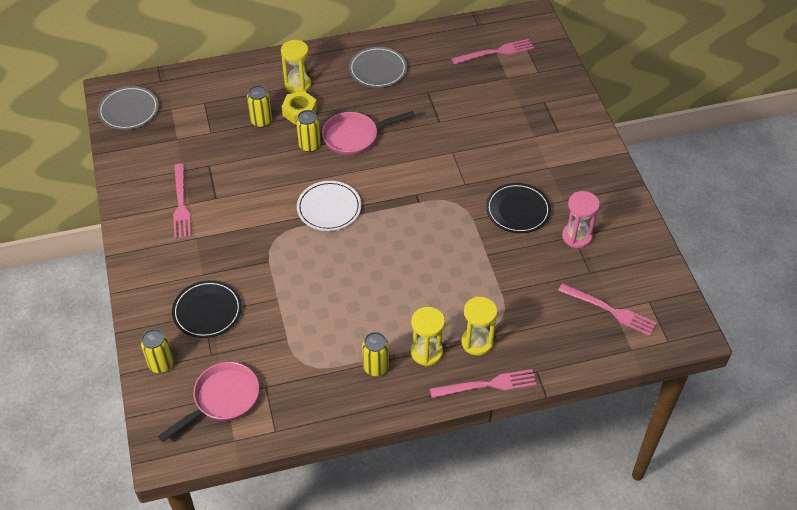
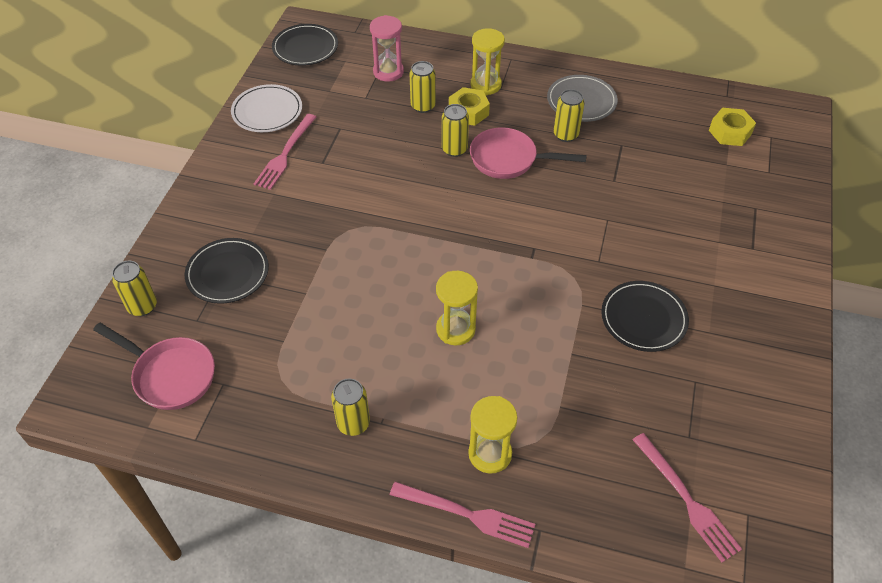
camera: 30 degrees right, 0 degrees up
(129, 110) = (305, 48): grey plate -> black plate
(222, 399) = (170, 375): pink pan -> pink pan turned 45 degrees clockwise
(329, 208) = (428, 222): white plate -> white plate (267, 111)
(383, 100) = (565, 135): none -> yellow can
(426, 352) = (422, 435): yellow hourglass -> yellow hourglass (455, 329)
(496, 52) = (730, 132): pink fork -> yellow nut
(576, 236) = (699, 384): pink hourglass -> pink hourglass (388, 72)

